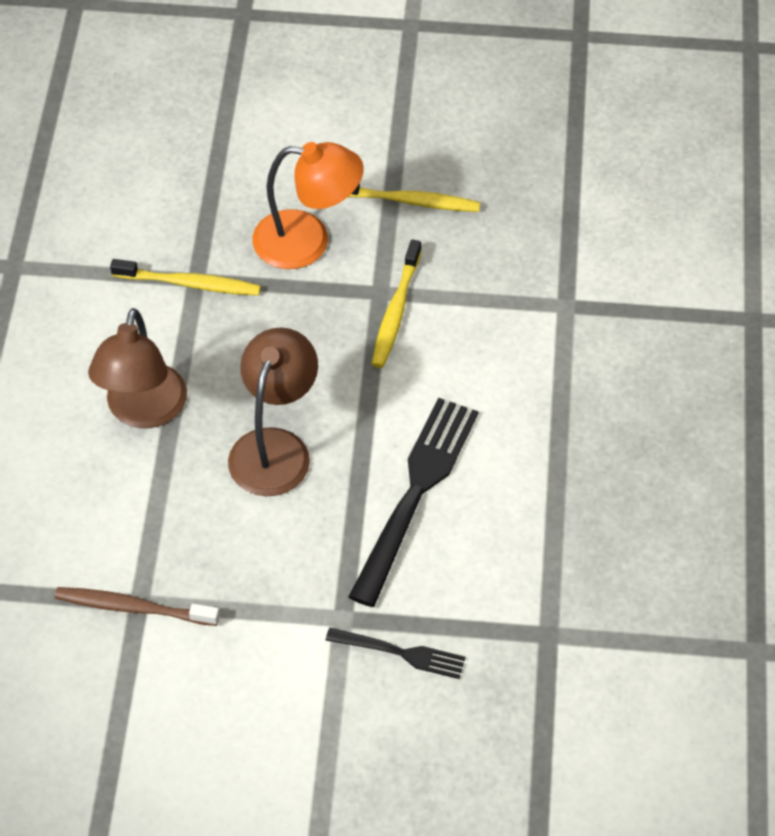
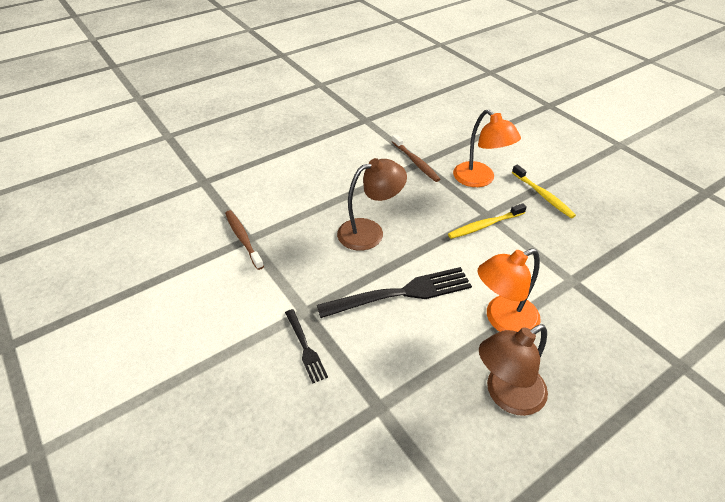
camera: 50 degrees right, 10 degrees down
(143, 411) = (342, 185): brown lamp -> brown lamp (506, 395)
(190, 284) = (415, 162): yellow toothbrush -> brown toothbrush
(553, 423) = (503, 320): none -> orange lamp

